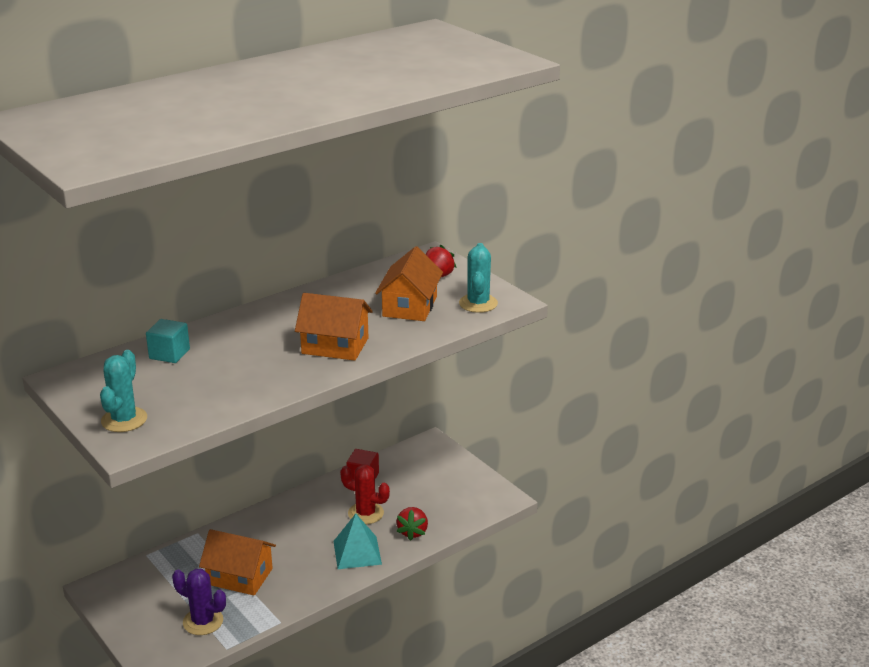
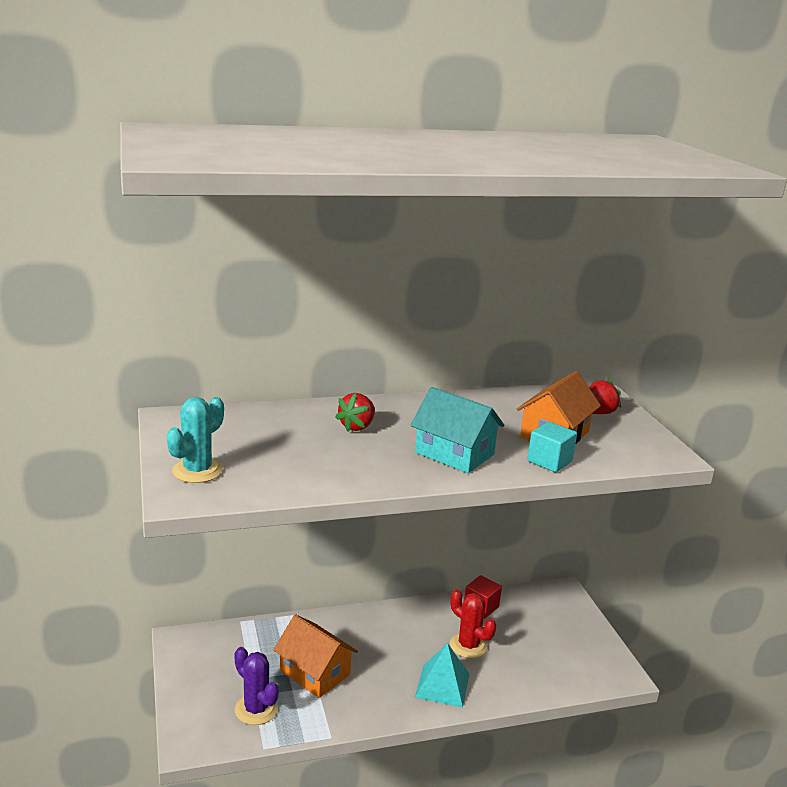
camera: 20 degrees right, 5 degrees down
(169, 354) = (284, 420): turquoise cube -> turquoise cube (549, 461)
(335, 346) = (454, 453): orange house -> turquoise house
(413, 532) = (509, 681): red strawberry -> red strawberry (357, 426)
(478, 303) = (632, 449): turquoise cactus -> none

